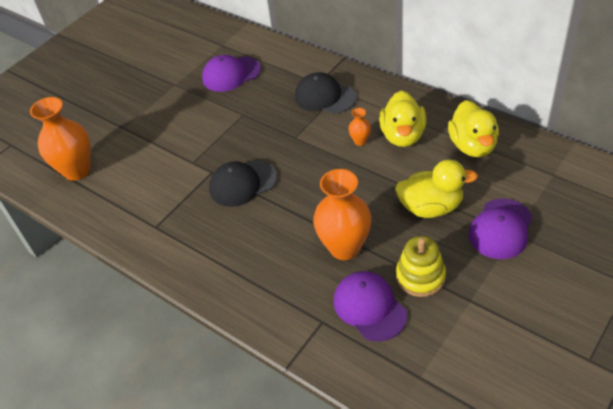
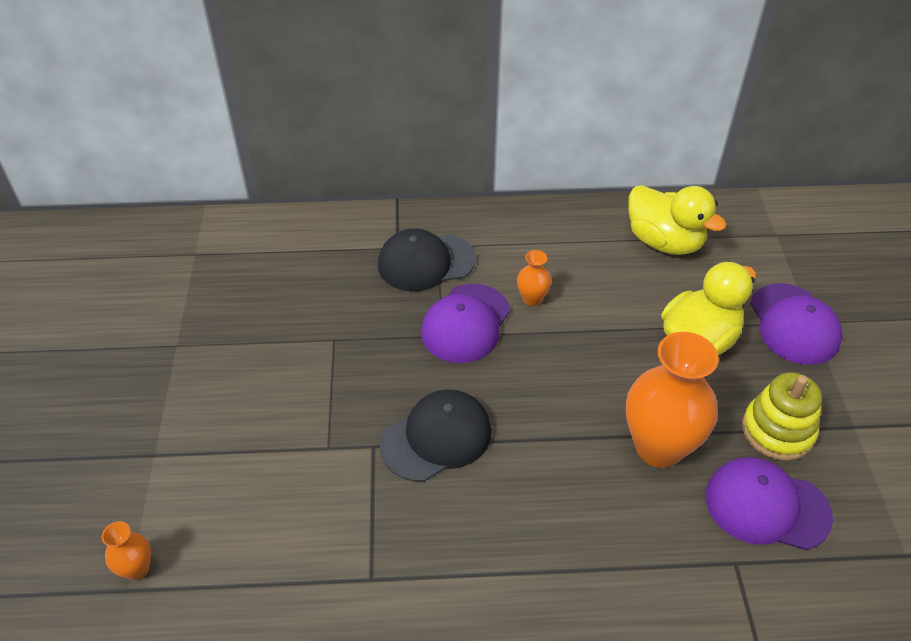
camera: 45 degrees left, 0 degrees up
(77, 170) = (137, 569): orange vase -> orange vase, size x0.45
(231, 74) = (255, 290): purple cap -> purple cap (465, 323)
(242, 183) = (436, 438): black cap -> black cap turned 150 degrees counterclockwise
(402, 135) = (575, 267): yellow duck -> none

